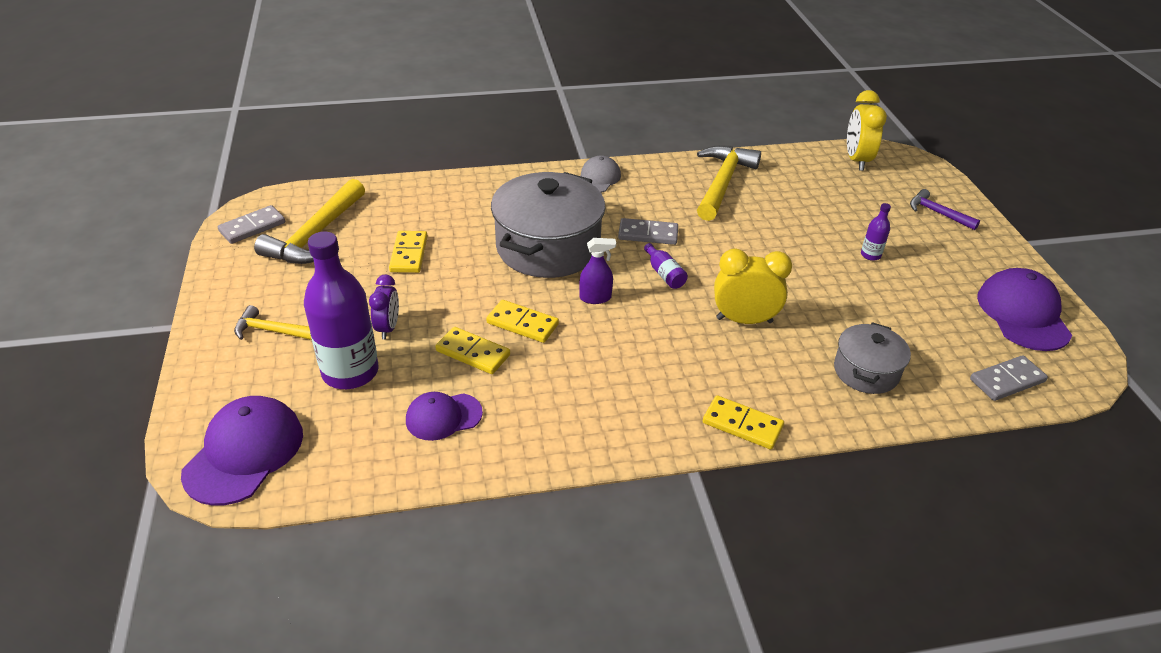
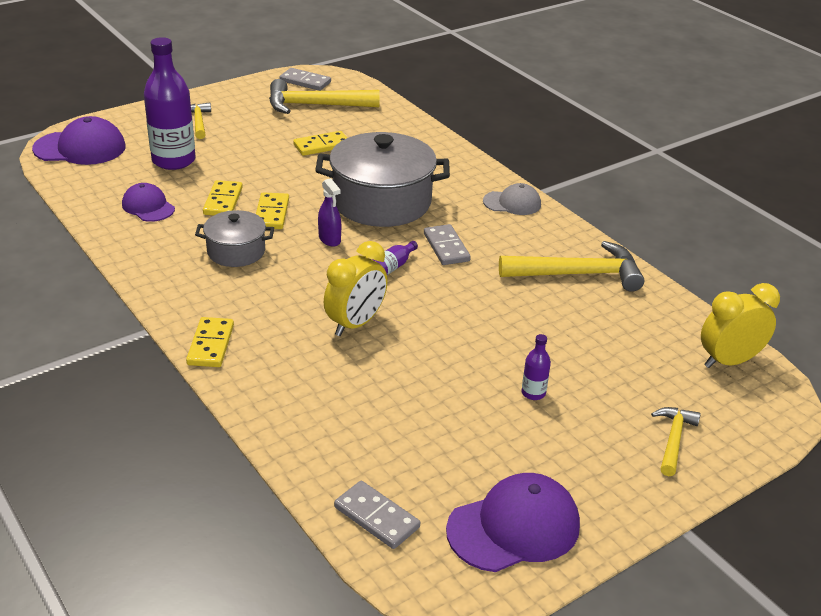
camera: 65 degrees right, 5 degrees down
(388, 328) = (229, 161): purple clock -> none
(744, 320) = (356, 324): yellow clock -> yellow clock turned 60 degrees clockwise
(866, 371) = (327, 410): grey pot -> grey pot (236, 251)
(937, 213) = (673, 439): purple hammer -> yellow hammer

